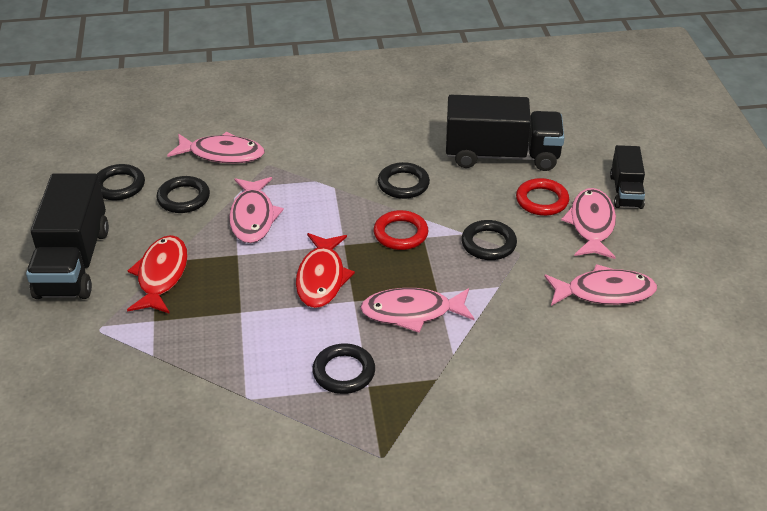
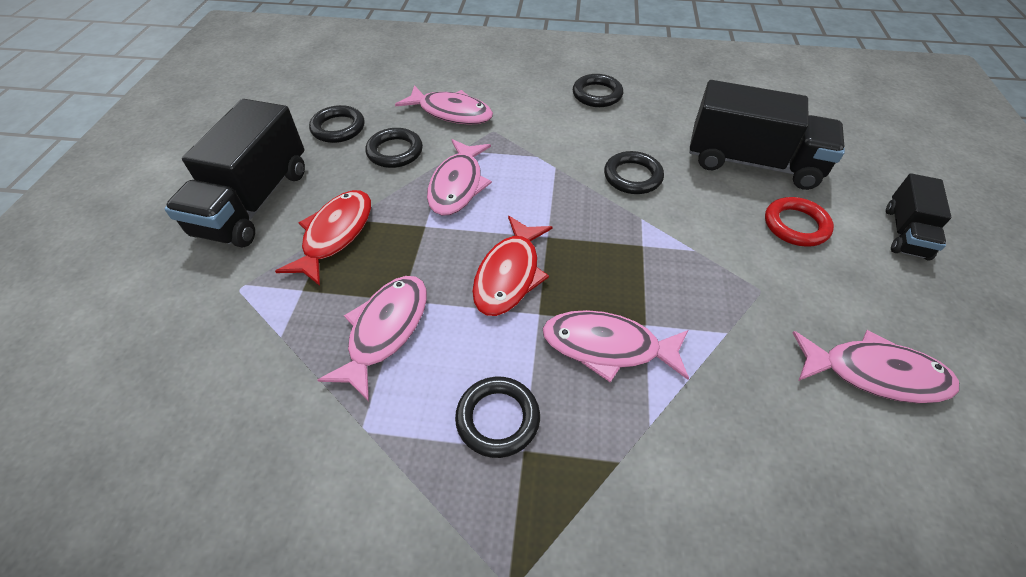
camera: 15 degrees right, 10 degrees up
(400, 234) = (616, 236): red ring -> none
(488, 244) = (722, 269): black ring -> black ring (597, 94)
(591, 224) = (859, 269): pink fish -> pink fish (385, 330)

